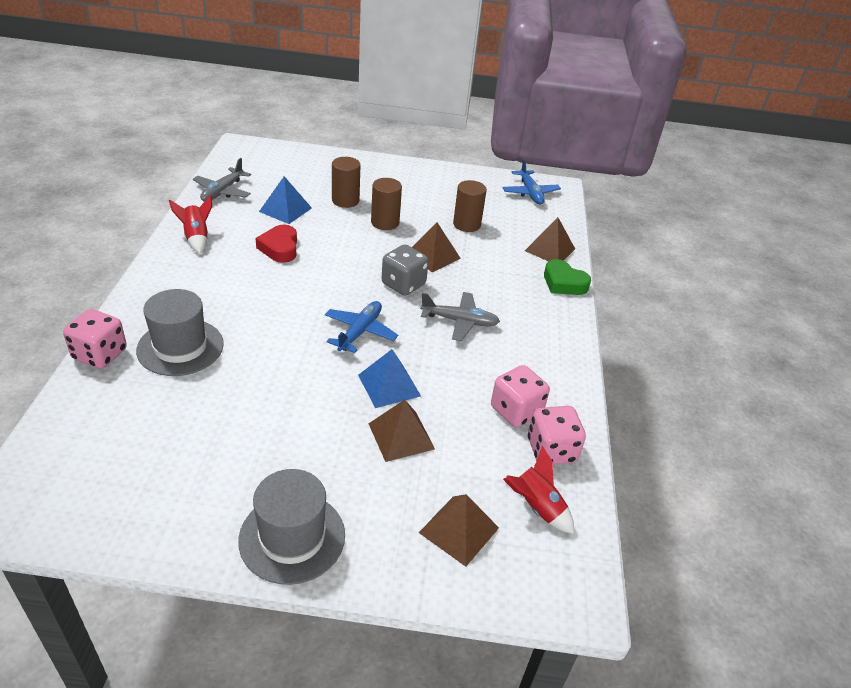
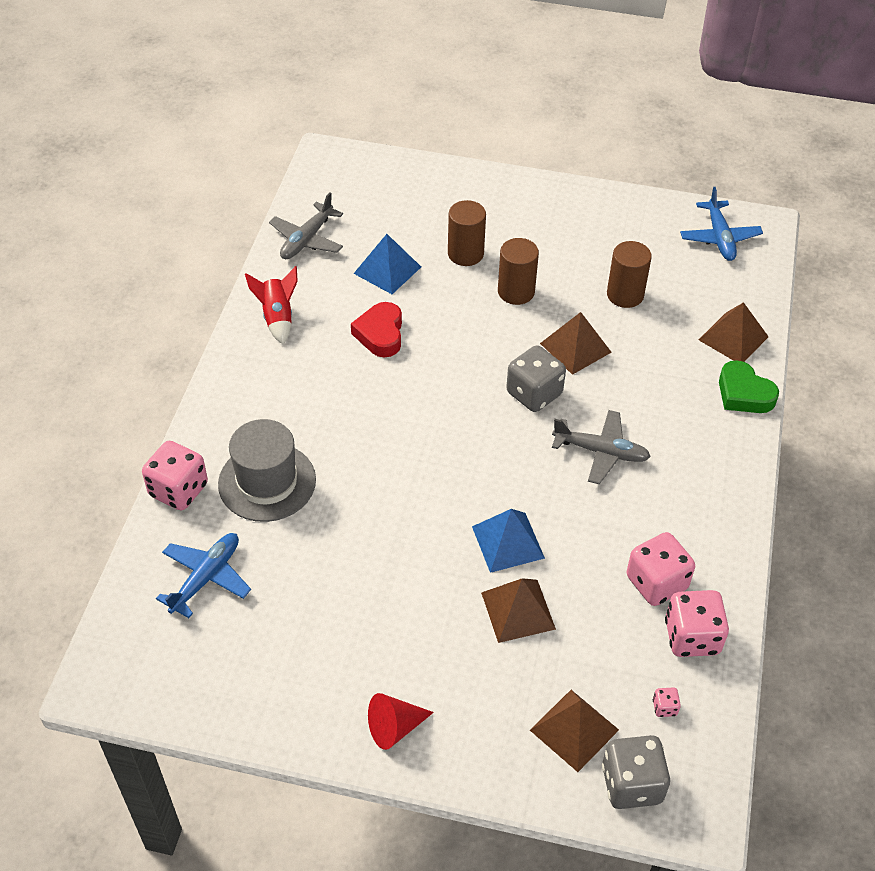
camera: 10 degrees right, 10 degrees up
(292, 537) = (395, 727): grey hat -> red cone
(360, 332) = (477, 465): blue plane -> blue plane (206, 577)
(516, 574) = (631, 784): none -> grey dice
(536, 507) = (664, 707): red rocket -> pink dice

